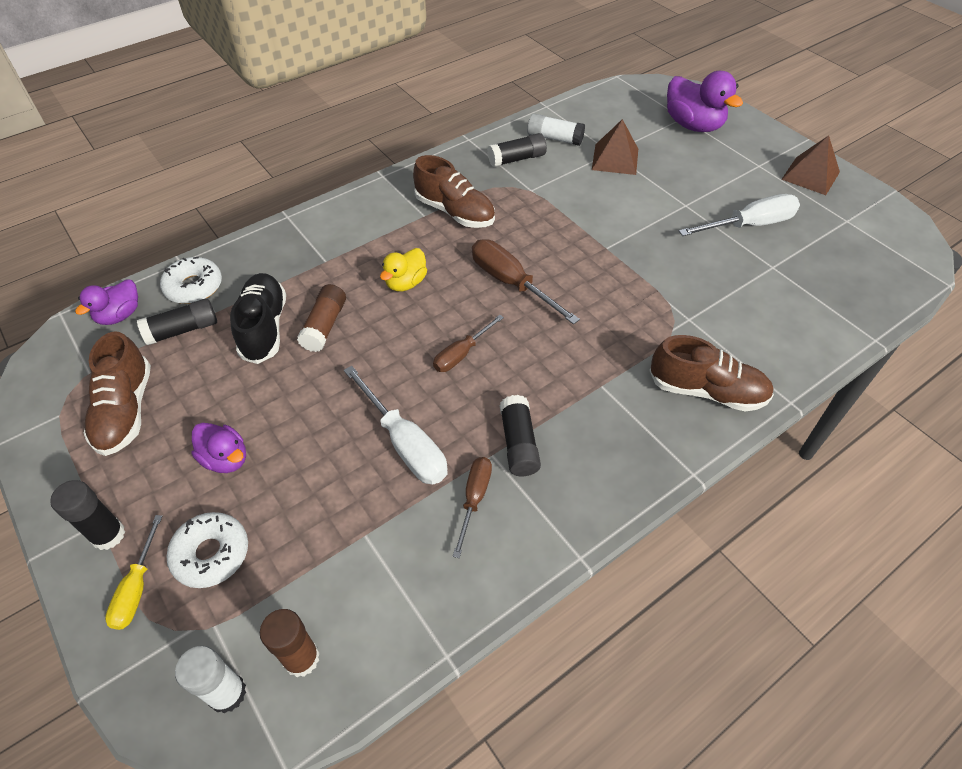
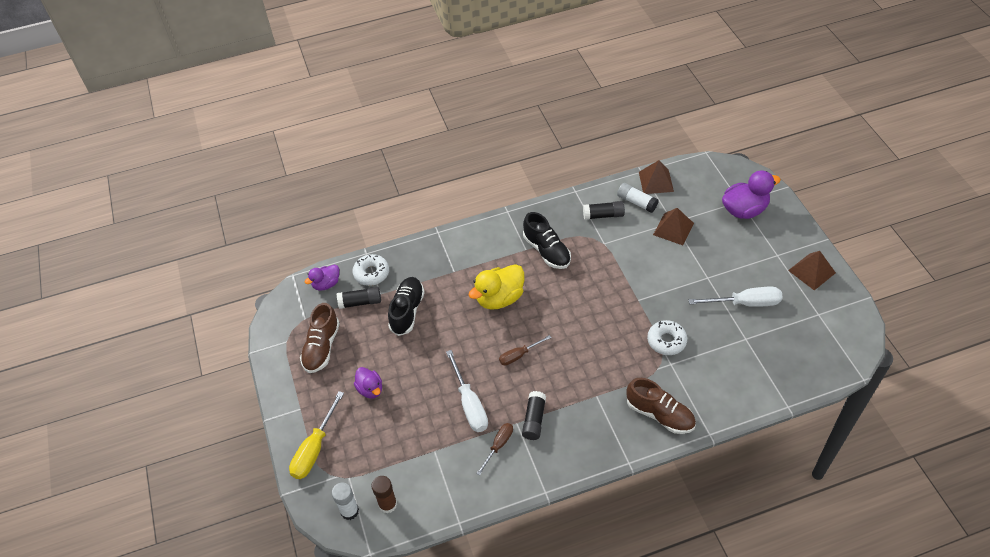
camera: 20 degrees right, 0 degrees up
(108, 535) = (304, 417): black glue stick -> none
(137, 588) = (315, 448): yellow screwdriver -> yellow screwdriver, size x1.62
(211, 554) = (354, 440): white donut -> white donut (666, 341)
(324, 326) = (443, 318): brown glue stick -> none
(406, 283) = (499, 298): yellow duck -> yellow duck, size x1.68
(455, 212) = (547, 251): brown shoe -> black shoe
(511, 283) = (566, 313): brown screwdriver -> none
(569, 113) = (656, 181): none -> brown pyramid
(693, 125) = (744, 210): purple duck -> purple duck turned 90 degrees counterclockwise

